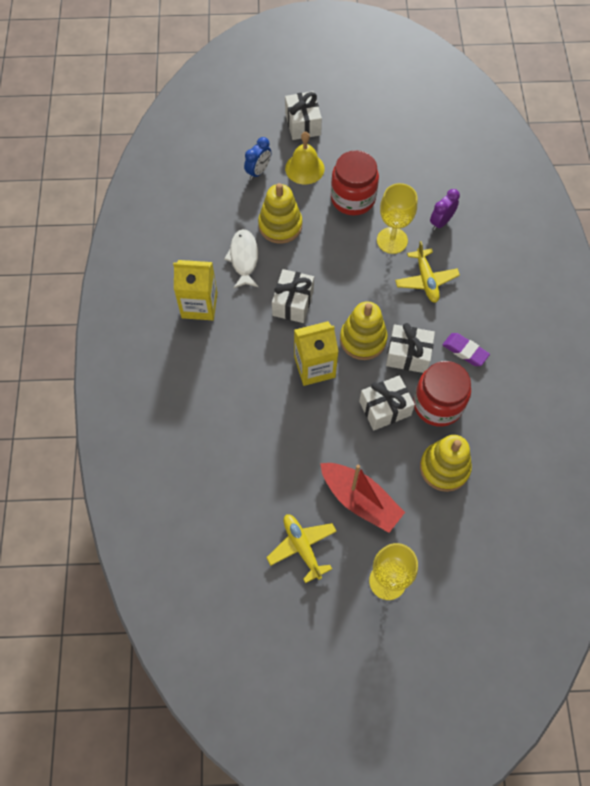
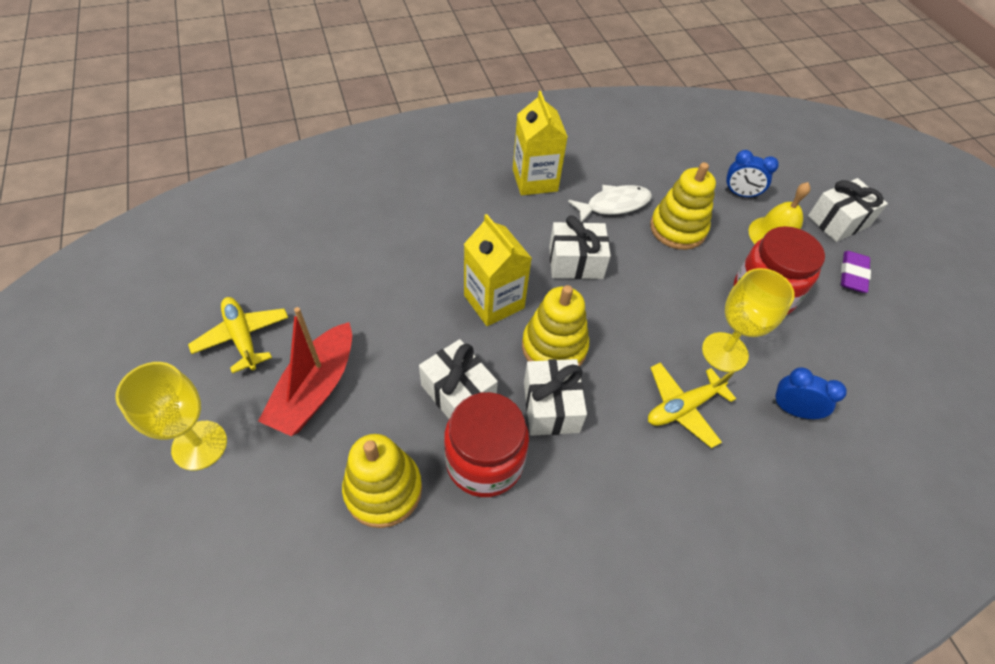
camera: 70 degrees right, 10 degrees down
(302, 547) = (242, 337): yellow plane -> yellow plane turned 75 degrees counterclockwise
(441, 222) = (792, 410): purple clock -> blue clock
(465, 351) = (587, 484): purple eraser -> purple eraser (852, 274)

